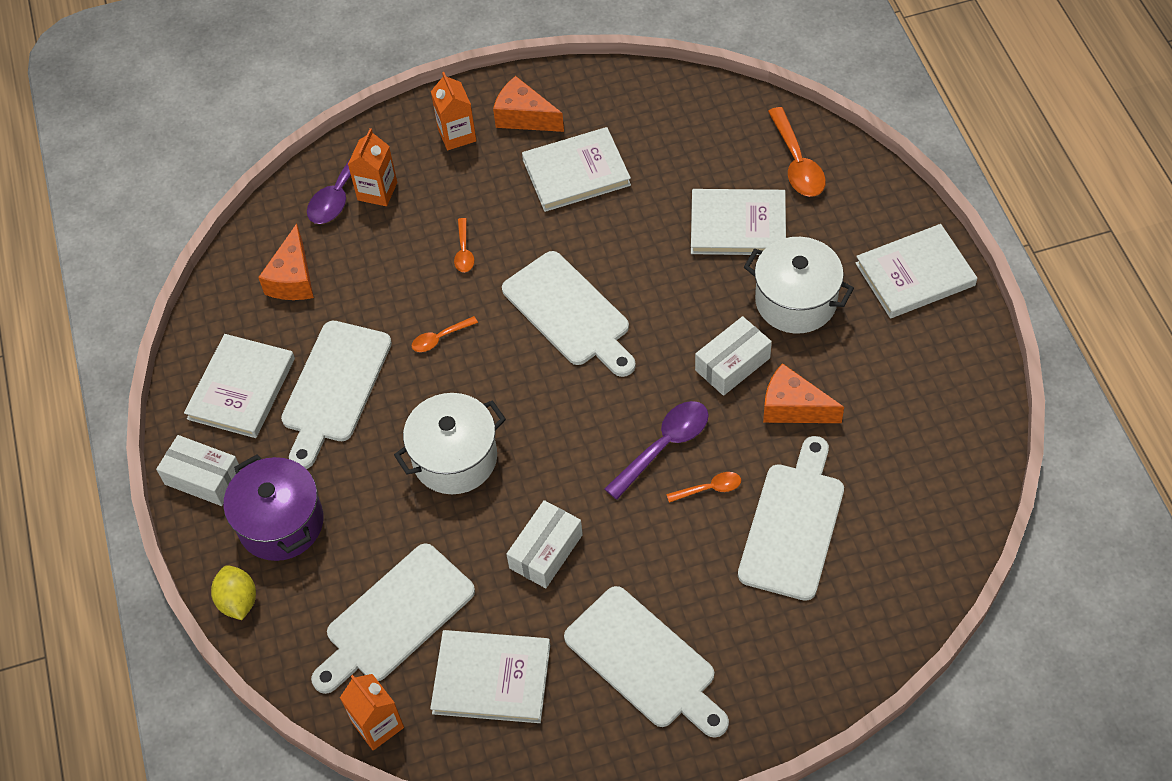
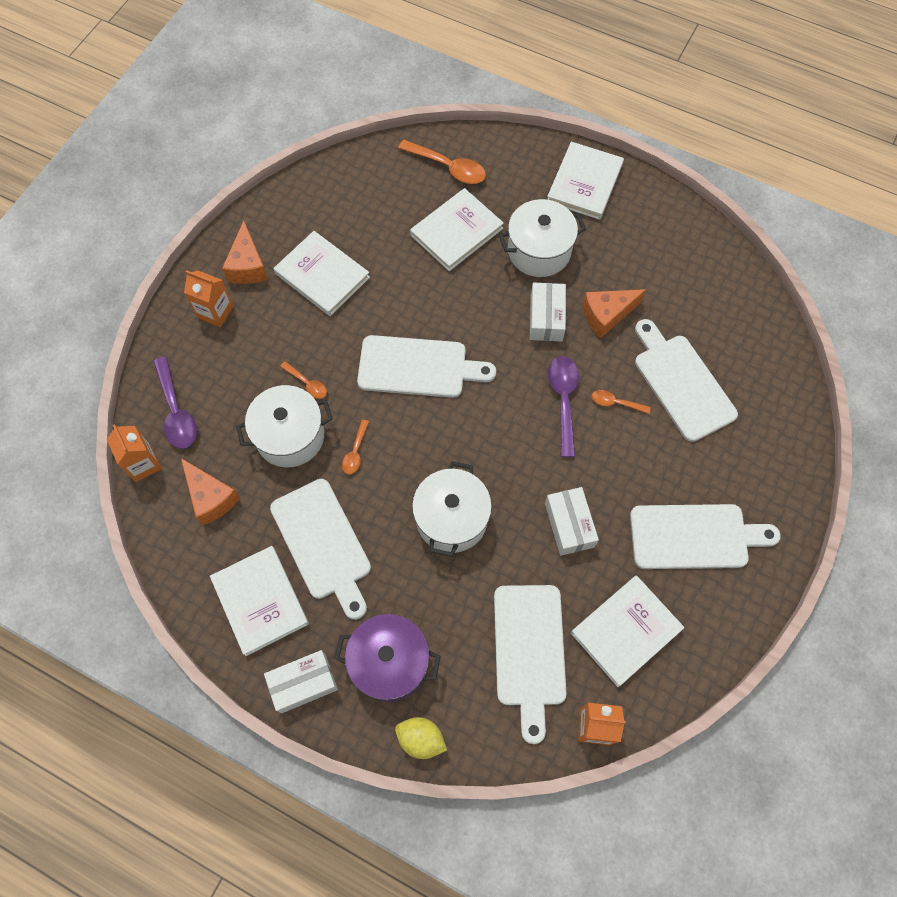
camera: 50 degrees left, 10 degrees up
(377, 191) = (203, 391): orange carton -> orange carton (143, 464)
(404, 282) = (290, 436): none -> white pot
(524, 117) = (248, 266): orange cheese -> orange cheese turned 75 degrees counterclockwise
(576, 172) = (322, 276): white book -> white book turned 75 degrees counterclockwise
(709, 488) = (615, 403): orange spoon -> orange spoon turned 105 degrees counterclockwise

